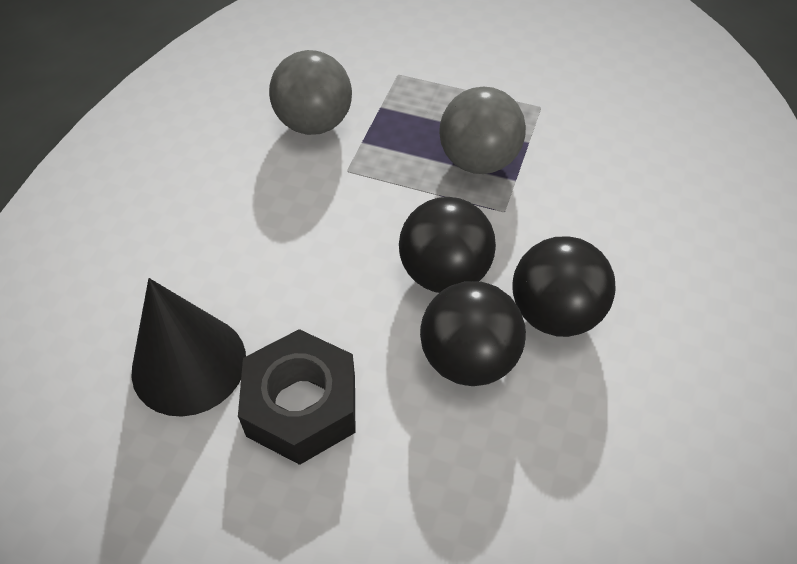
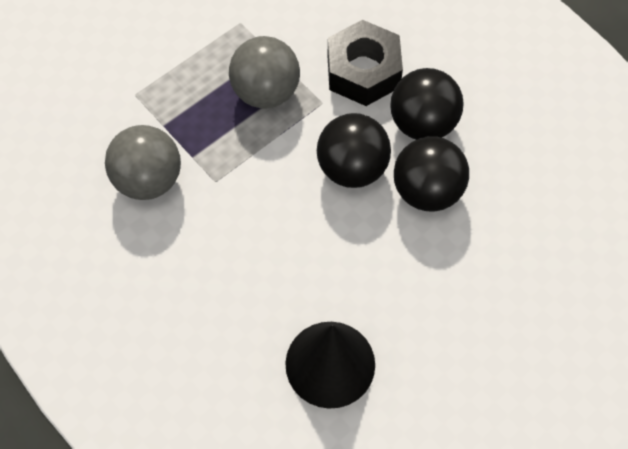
camera: 60 degrees left, 10 degrees up
(301, 406) = (405, 306): black nut -> black nut (363, 71)

